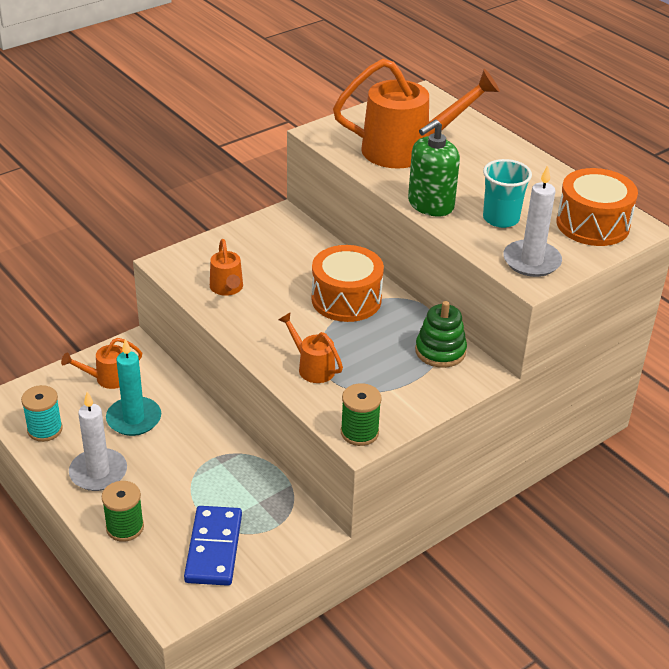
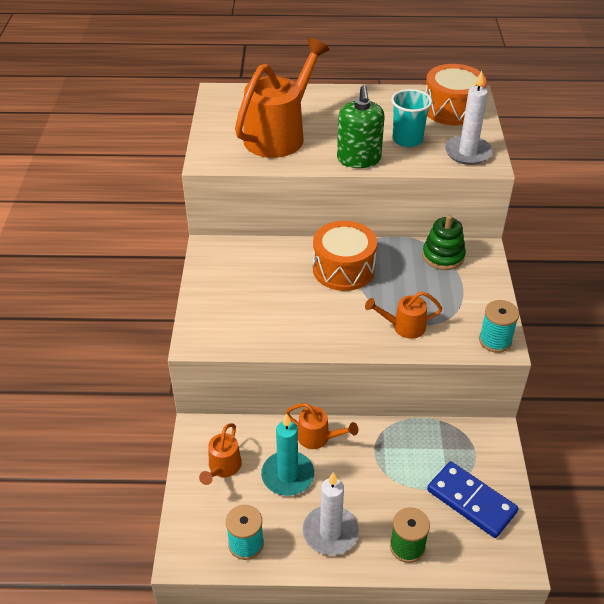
camera: 50 degrees left, 5 degrees up
(227, 288) = (266, 323): orange watering can -> orange watering can (318, 438)
(359, 432) = (495, 341): green spool -> turquoise spool

